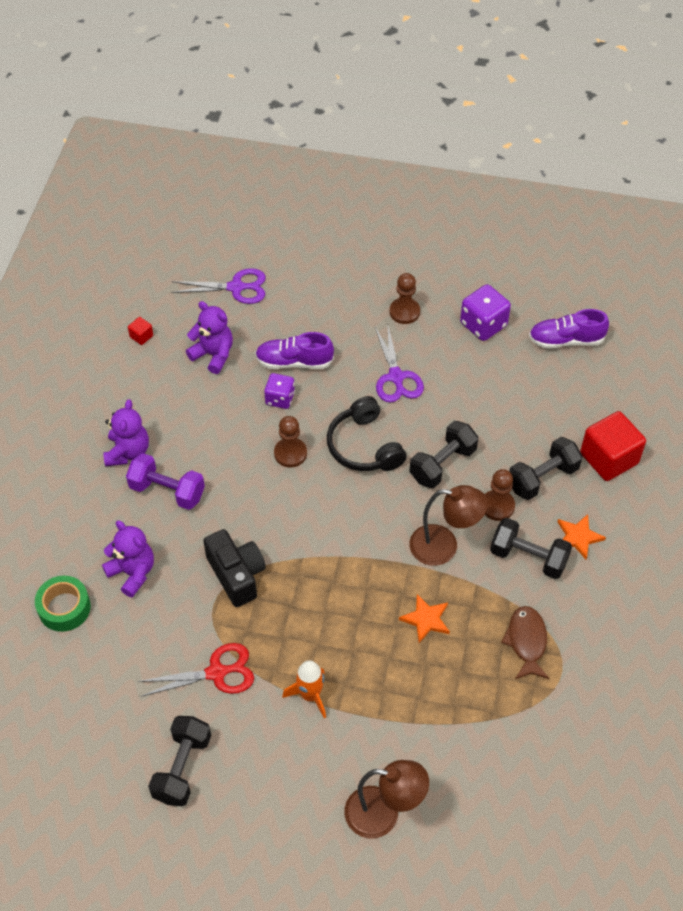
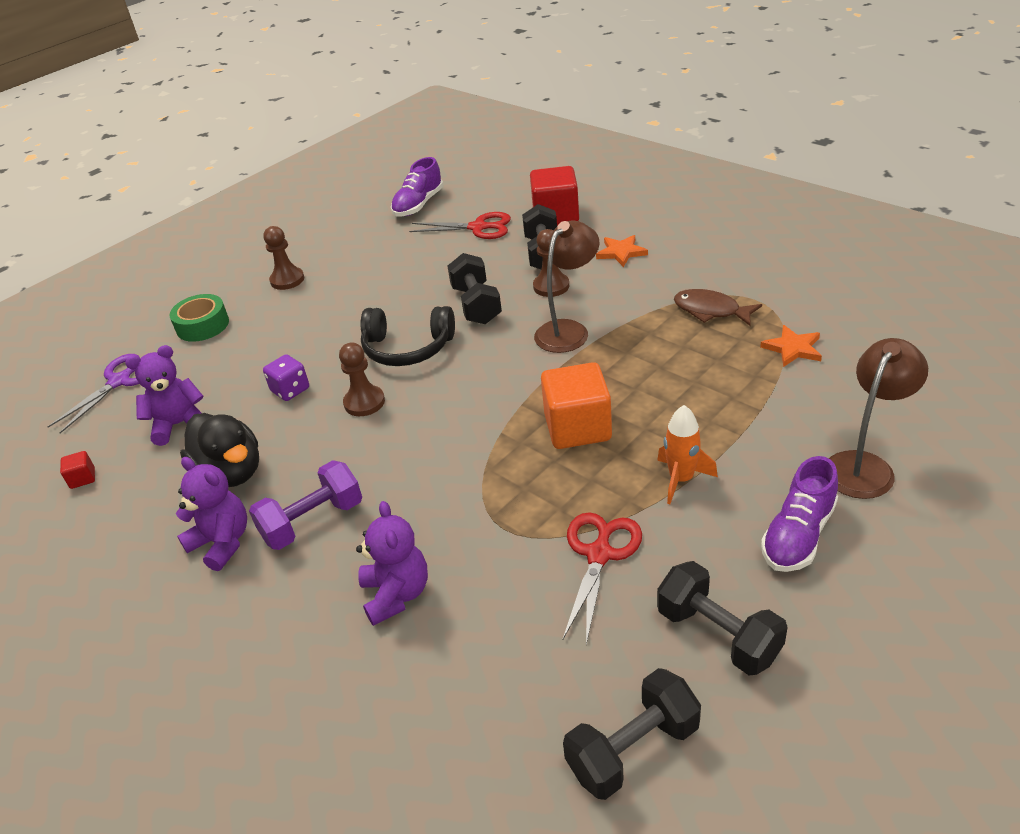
camera: 55 degrees left, 15 degrees down
(64, 608) = (389, 692): green tape -> green tape (202, 325)
(132, 573) = (396, 594): purple teddy bear -> purple teddy bear turned 90 degrees clockwise
(186, 416) = (231, 473): none -> black duck
(236, 574) = (479, 494): black camera -> none
(294, 362) = (258, 366): purple shoe -> purple shoe (798, 535)
(331, 605) = (577, 428): none -> orange cube
(396, 377) = (351, 305): purple scissors -> none
(426, 619) = (643, 365): orange star -> orange star (793, 348)
(483, 325) = (354, 241): purple dice -> none
(528, 558) = (621, 284): black dumbbell -> black dumbbell (633, 749)
(555, 406) = (478, 227): none -> red scissors

